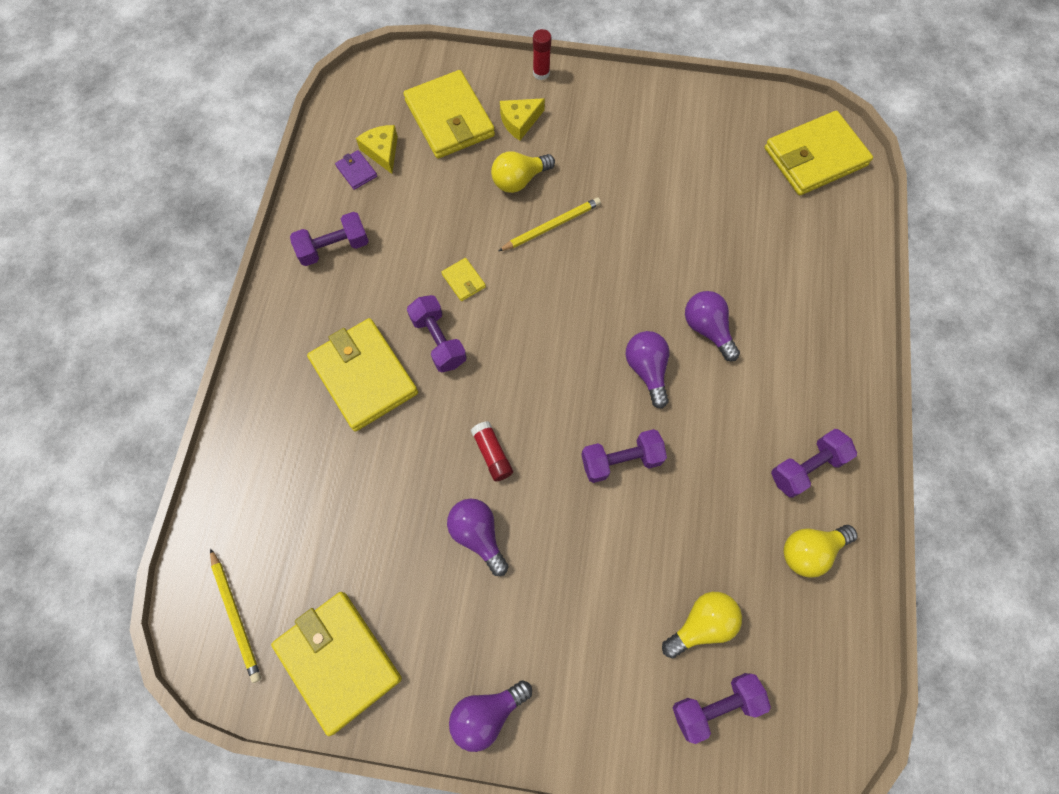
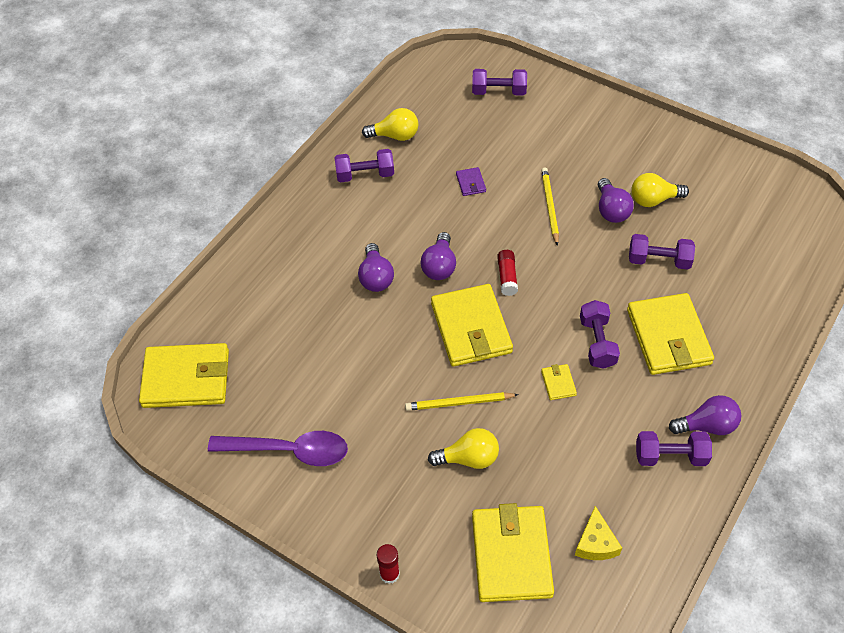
camera: 155 degrees left, 15 degrees down
(236, 616) = (794, 220): yellow pencil -> yellow pencil (549, 206)
(338, 661) = (726, 177): yellow wallet -> yellow wallet (471, 328)
(356, 171) = (629, 530): purple wallet -> purple wallet (471, 183)
(487, 713) = (637, 127): purple light bulb -> purple light bulb (707, 426)
(492, 454) = (583, 252): red glue stick -> red glue stick (507, 277)
(519, 122) = (439, 522): yellow cheese -> none
(621, 460) = (490, 219): purple dumbbell -> purple dumbbell (659, 260)
(679, 131) = (288, 451): none -> purple spoon
(701, 624) = (485, 125): yellow light bulb -> yellow light bulb (653, 200)

